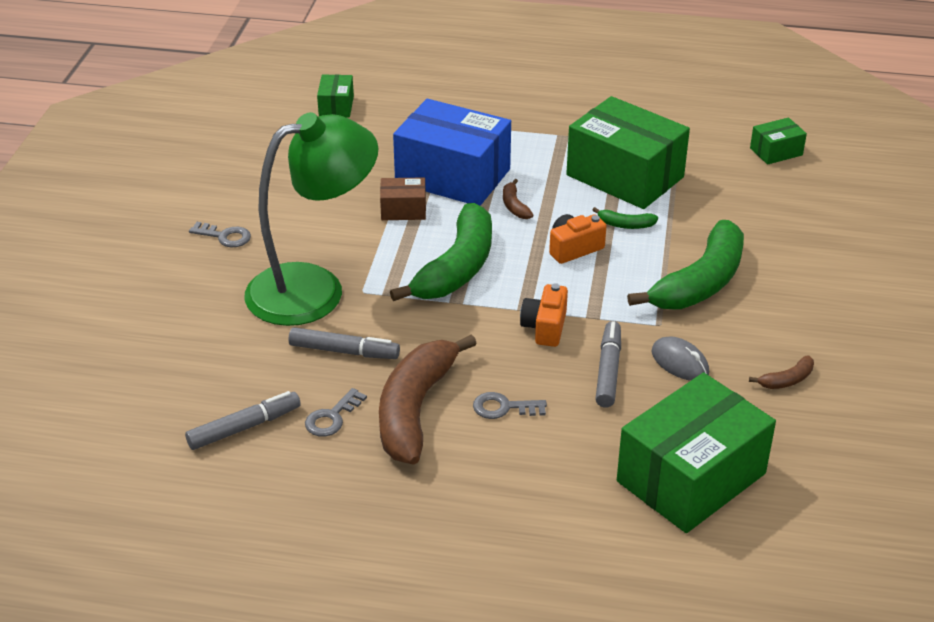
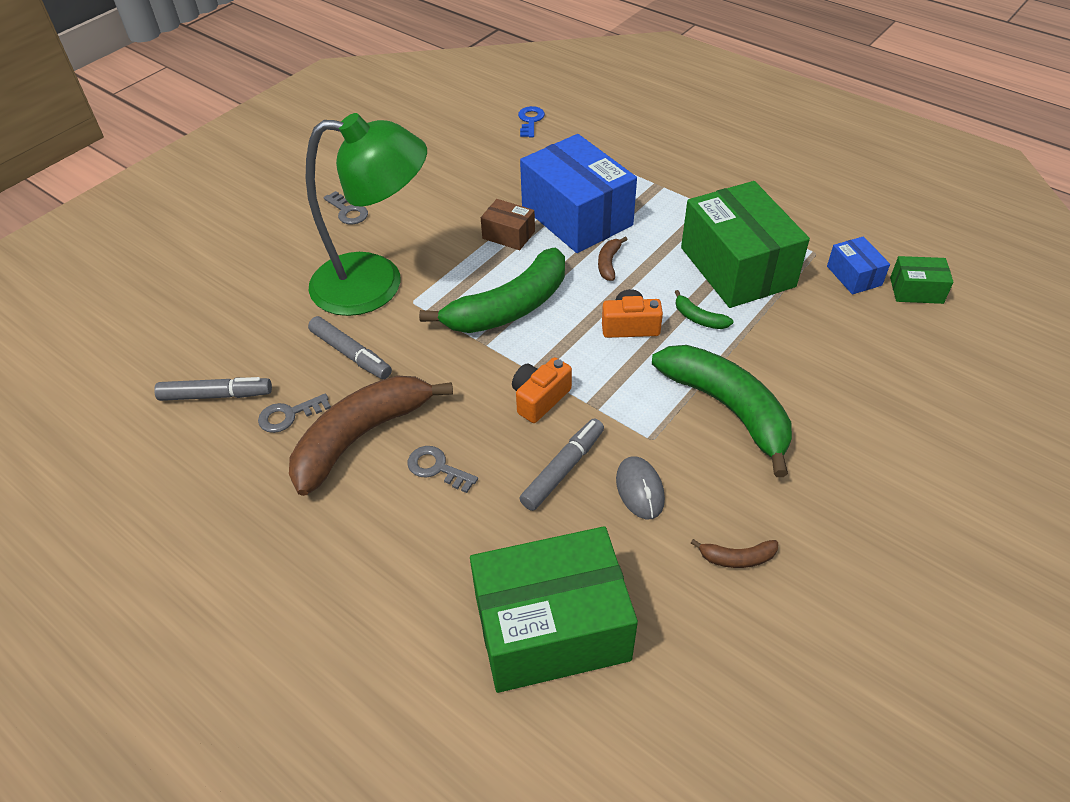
camera: 30 degrees right, 10 degrees up
(336, 106) = (530, 121): green box -> blue key
(700, 282) = (727, 408): green banana -> green banana turned 105 degrees counterclockwise
(721, 155) = (854, 276): none -> blue box

